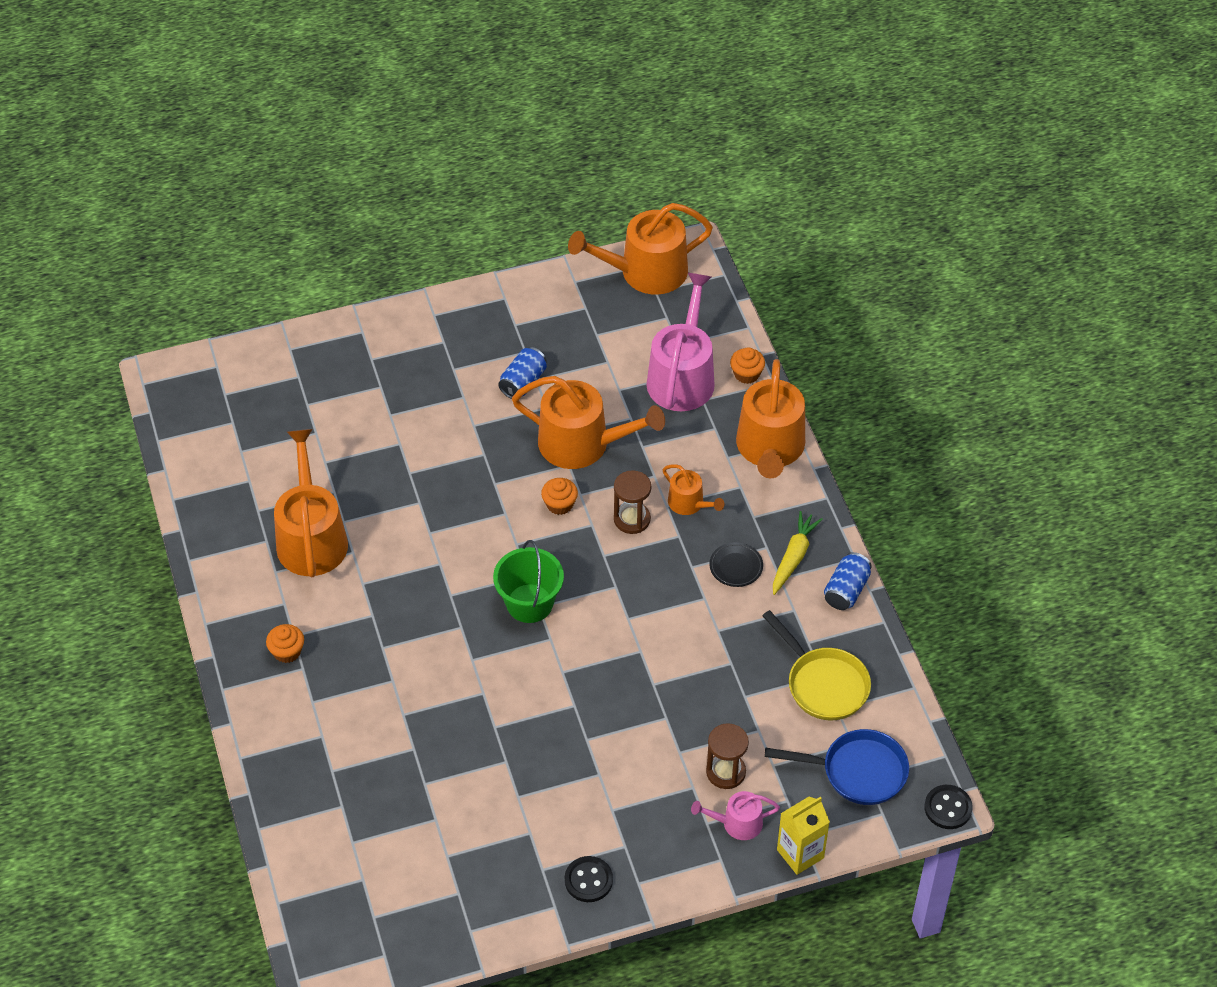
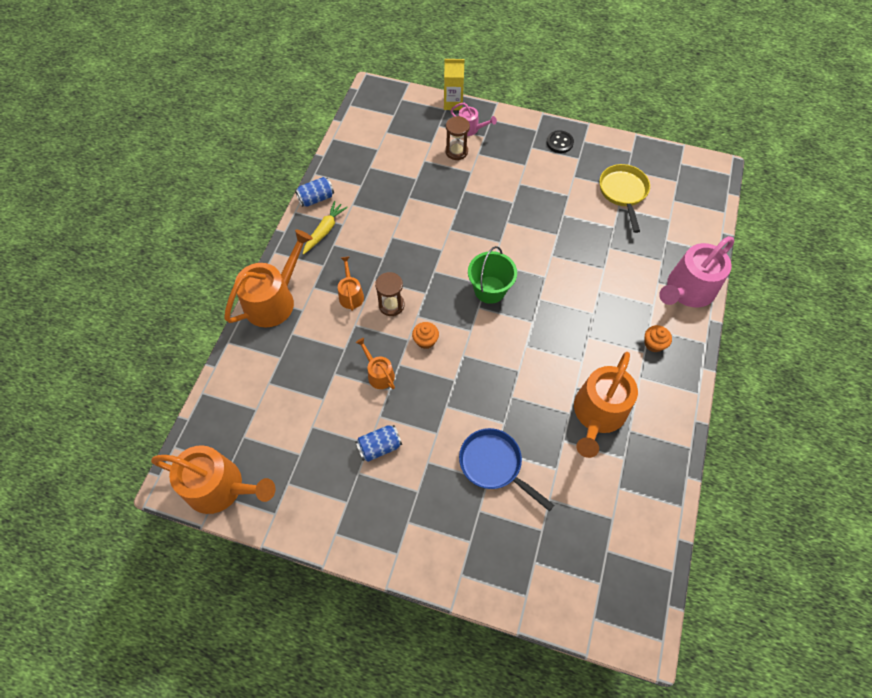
camera: 145 degrees left, 10 degrees up
(582, 444) = (379, 374): orange watering can -> orange watering can, size x0.50
(682, 376) = (276, 383): pink watering can -> pink watering can (687, 290)
(736, 566) = (359, 243): black plate -> none
(746, 374) = (237, 358): orange cupcake -> none
(793, 557) = (325, 231): yellow carrot -> yellow carrot turned 150 degrees clockwise
(823, 684) = (373, 163): yellow pan -> yellow pan (623, 193)
(857, 771) = (395, 120): blue pan -> blue pan (494, 465)
(948, 808) = (371, 86): black button -> none

